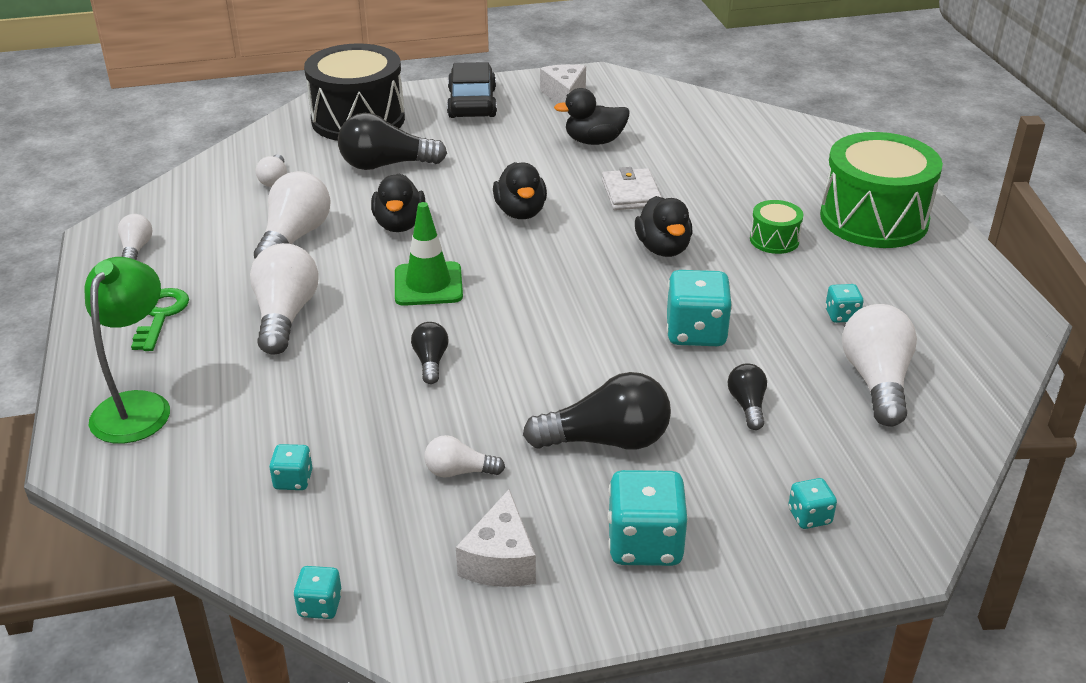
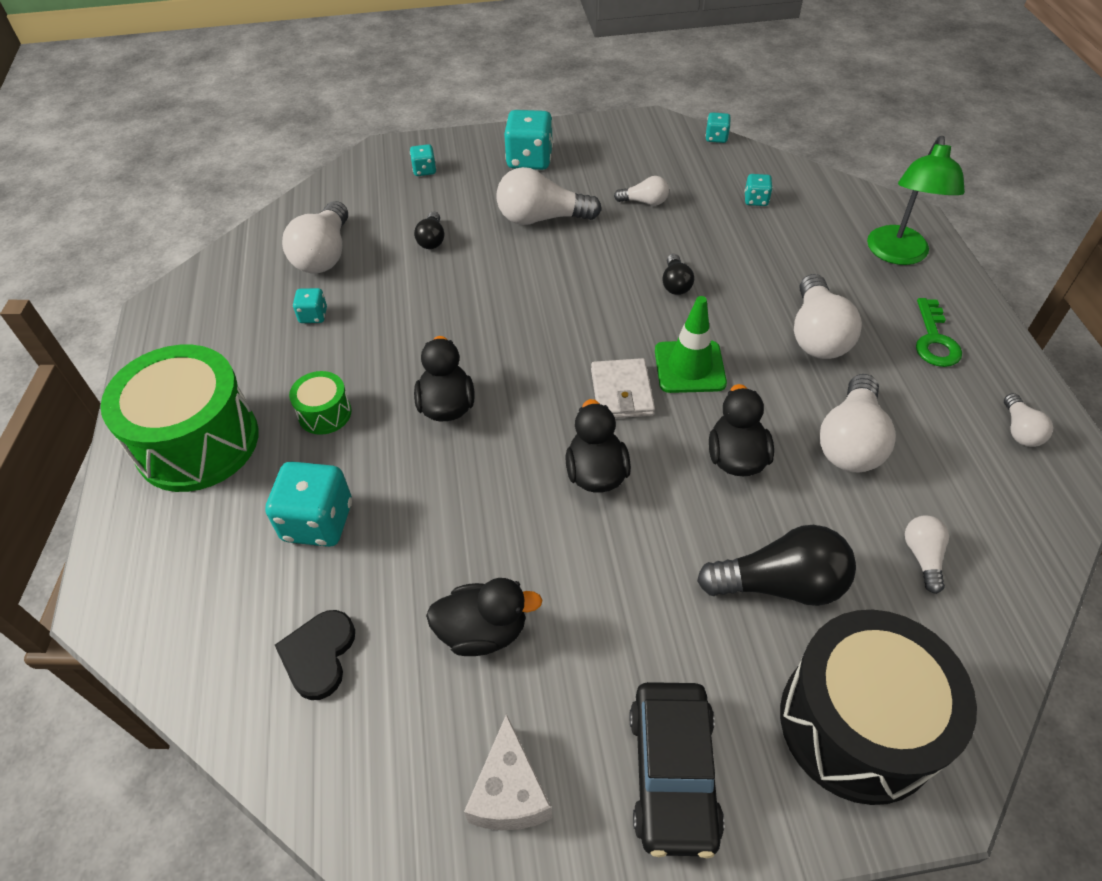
camera: 175 degrees left, 15 degrees up
(500, 560) = (616, 154): white cheese -> none
(606, 440) = (542, 218): black light bulb -> white light bulb
(631, 193) = (458, 503): white wallet -> white wallet (621, 392)
(696, 332) = (448, 303): turquoise dice -> turquoise dice (318, 521)
(699, 130) = (318, 655): none -> black heart

